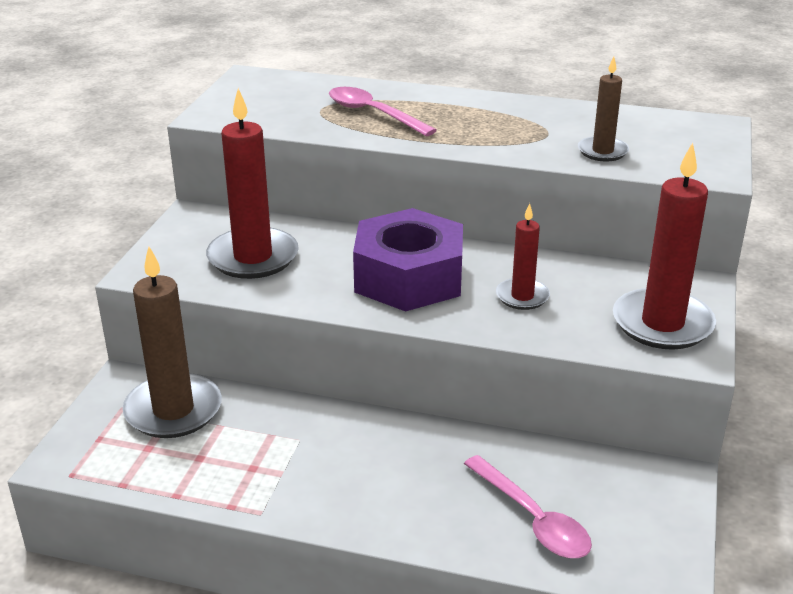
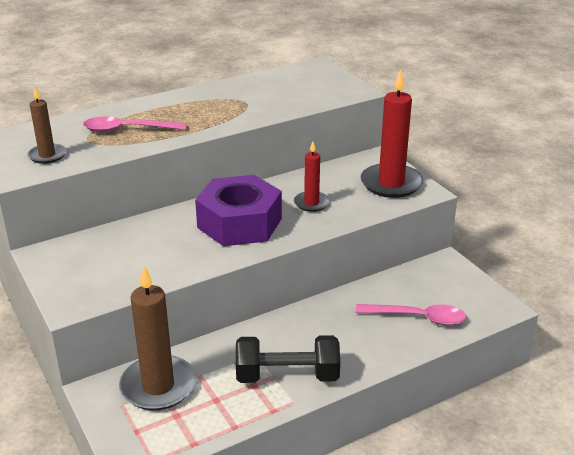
camera: 45 degrees left, 0 degrees up
(253, 257) = (130, 258): red candle -> none
(294, 482) = (287, 376): none -> black dumbbell
(602, 151) = (289, 100): brown candle -> brown candle (47, 155)

